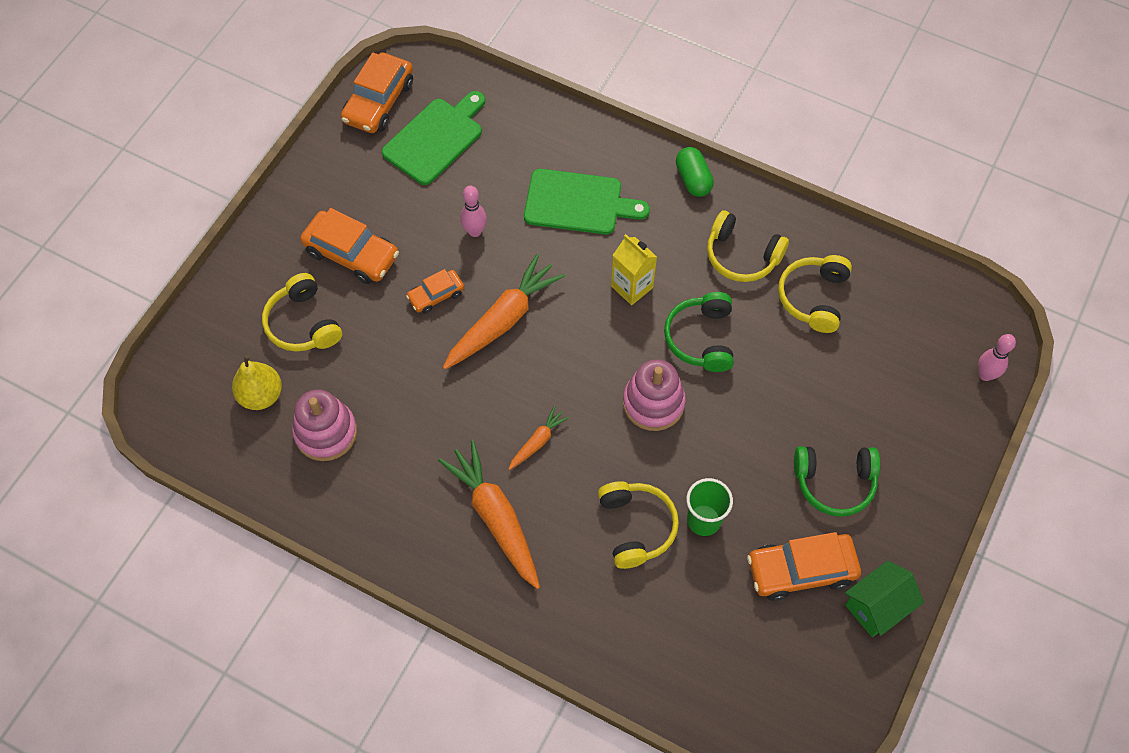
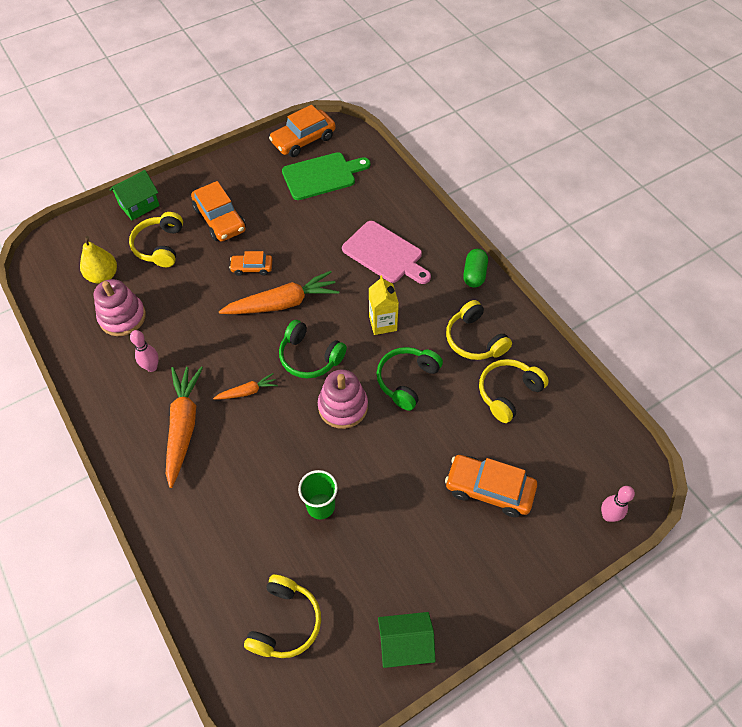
camera: 30 degrees right, 5 degrees down
(235, 285) = (139, 205): none -> green house
(475, 231) = (305, 241): pink bowling pin -> pink bowling pin (152, 367)
(578, 203) = (385, 254): green cutting board -> pink cutting board
(636, 527) = (270, 484): yellow headphones -> yellow headphones (285, 622)
(801, 570) = (366, 583): orange car -> orange car (489, 489)
(834, 482) = (435, 532): green headphones -> green headphones (310, 357)

